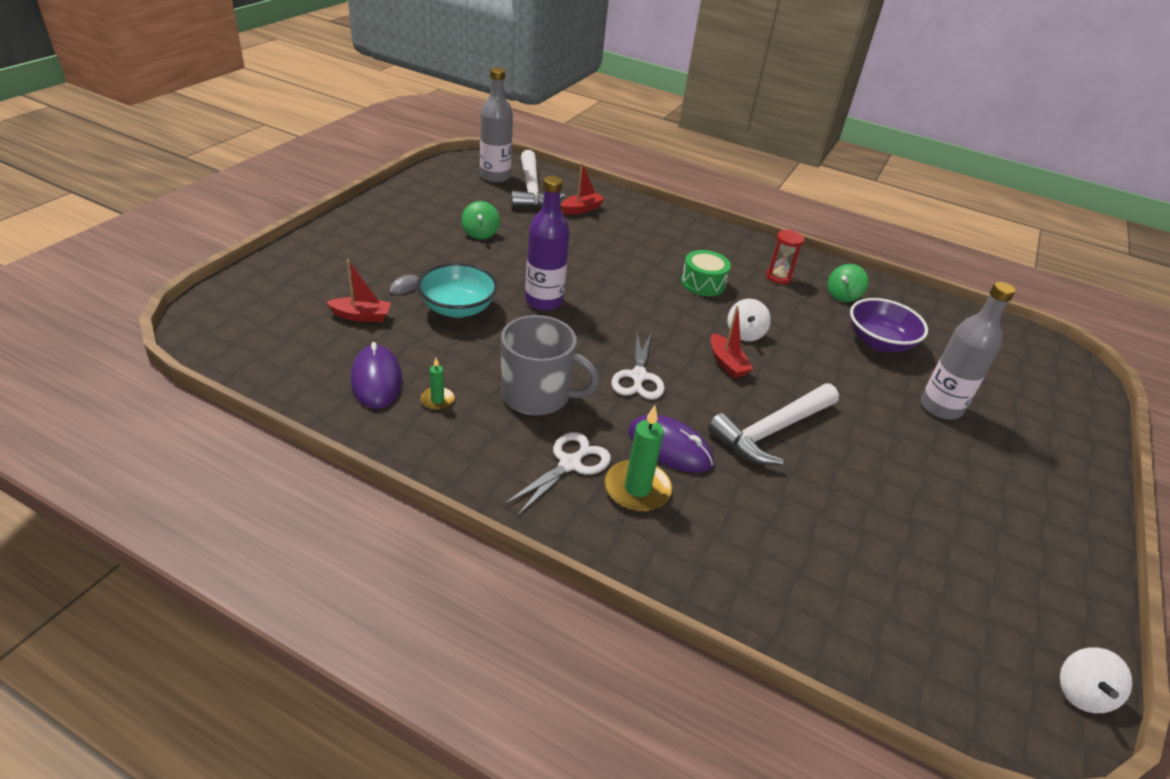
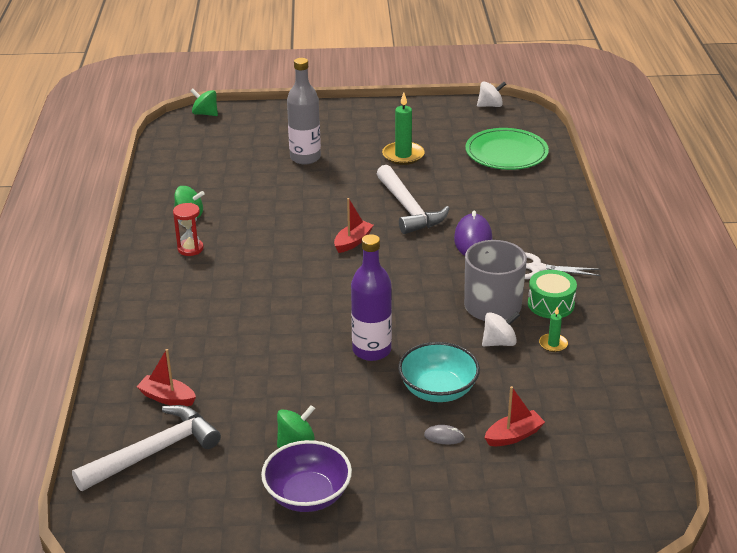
camera: 115 degrees left, 5 degrees down
(361, 316) = (513, 436): red boat -> red boat turned 90 degrees clockwise
(376, 380) = (571, 382): purple mouse -> none
(495, 176) = (144, 497): grey bottle -> none
(637, 489) = (524, 239): green candle -> green candle (403, 155)
(638, 377) = (416, 272): white scissors -> none
(703, 283) = (245, 281): green drum -> green drum (551, 304)
(744, 333) = (302, 244): white spinning top -> white spinning top (499, 342)
(772, 431) = (408, 209): white hammer -> white hammer turned 45 degrees clockwise
(879, 342) = (247, 189): purple bowl -> purple bowl (307, 495)
(884, 608) = (506, 153): none -> green plate
(1087, 379) = (205, 114): none -> green spinning top

